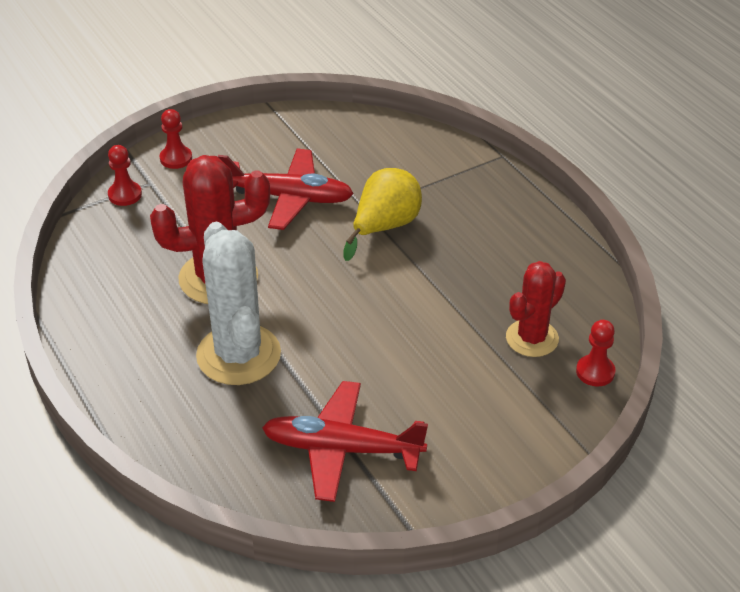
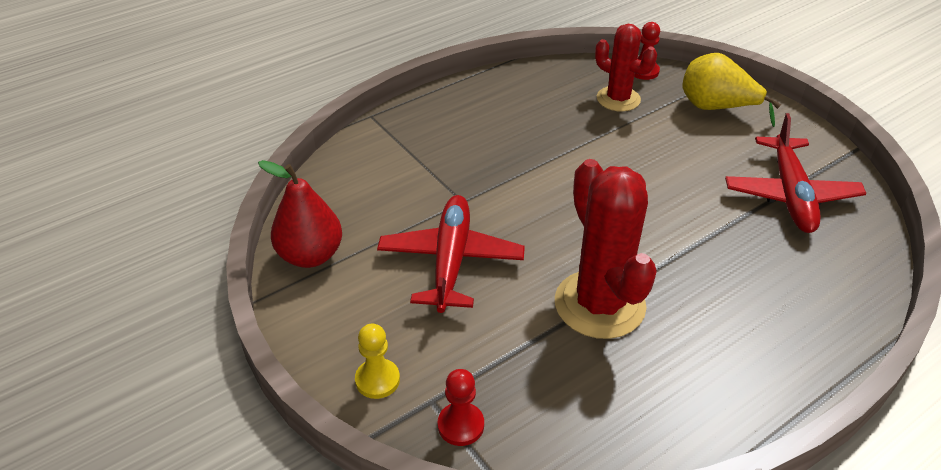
camera: 95 degrees left, 0 degrees up
(176, 158) = (377, 380): red pawn -> yellow pawn
(238, 355) = (708, 273): white cactus -> none
(309, 125) = (310, 255): none -> red pear
(385, 227) = (490, 185): yellow pear -> yellow pear (716, 108)

